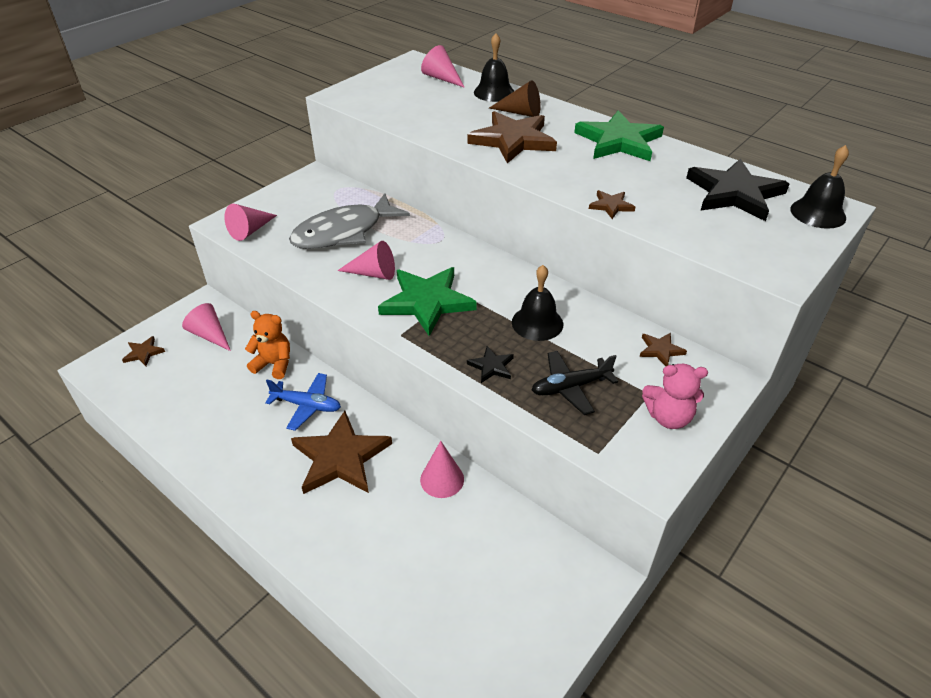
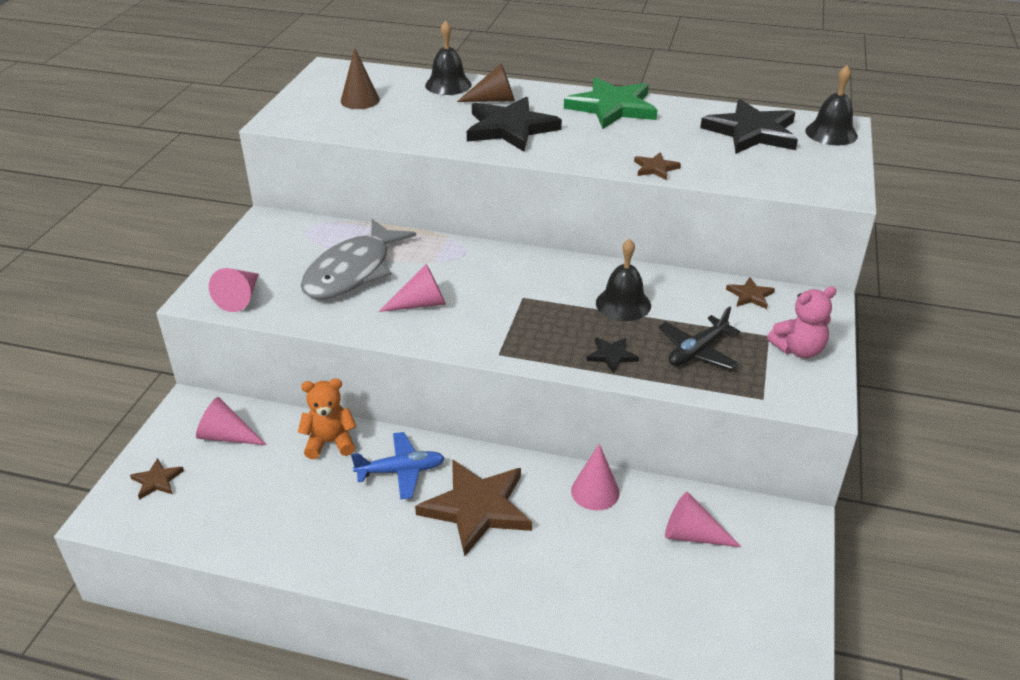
camera: 25 degrees left, 5 degrees down
(413, 91) = (360, 100): none -> brown cone
(427, 302) = (500, 315): green star -> none
(442, 78) = (378, 81): pink cone -> pink cone (692, 535)
(513, 140) = (510, 128): brown star -> black star

